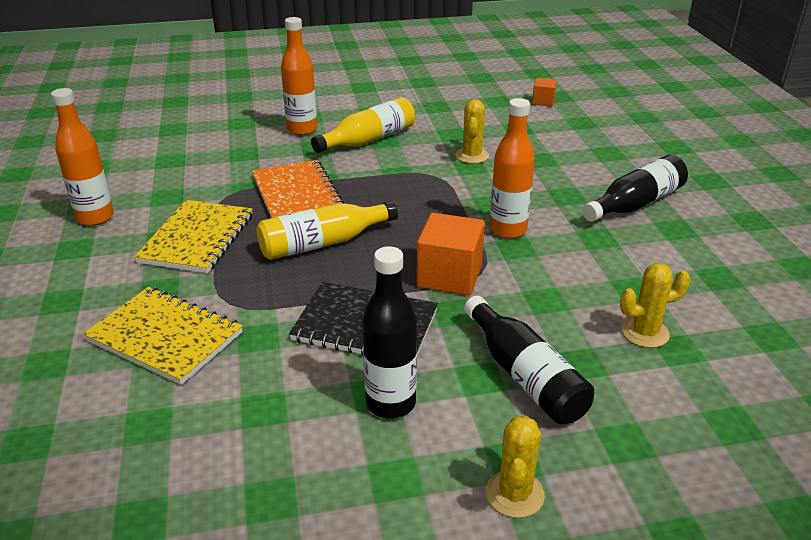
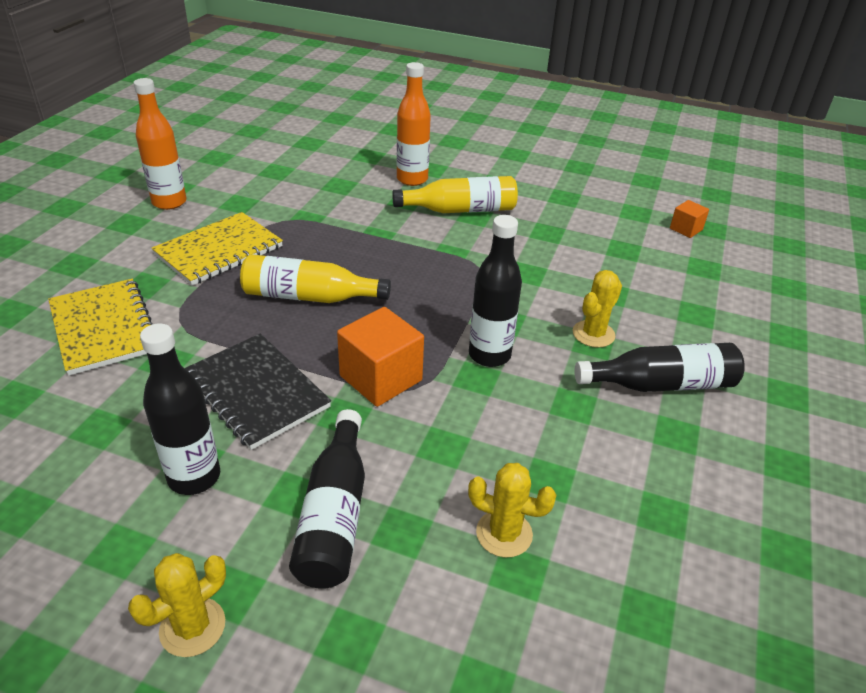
camera: 30 degrees right, 5 degrees up
(296, 194) = (339, 241): orange notebook -> none
(472, 156) = (541, 262): yellow cactus -> yellow cactus (593, 334)
(508, 230) = (489, 355): orange bottle -> black bottle

